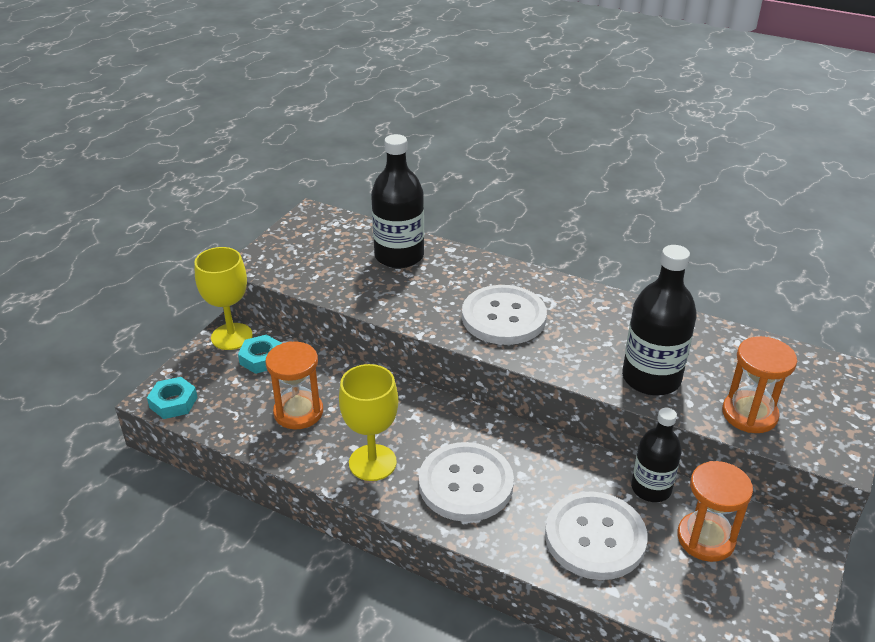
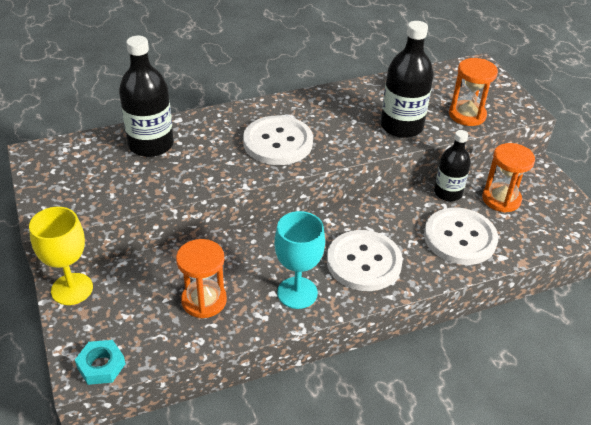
camera: 50 degrees left, 5 degrees up
(261, 358) = (121, 287): turquoise nut -> none
(372, 462) = (297, 293): yellow goblet -> turquoise goblet

